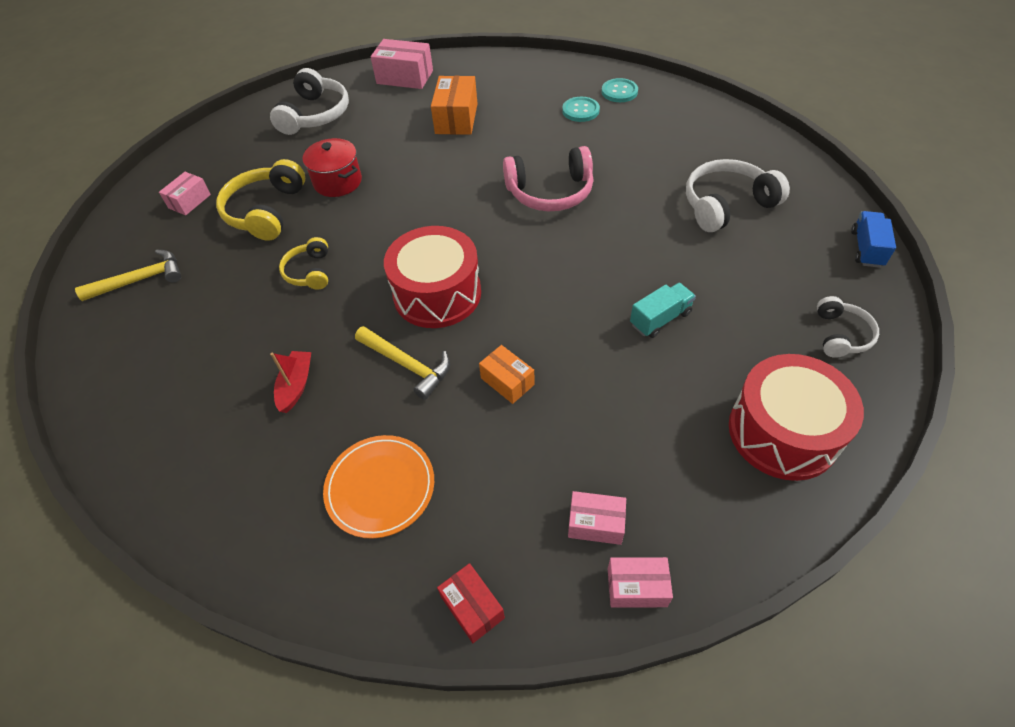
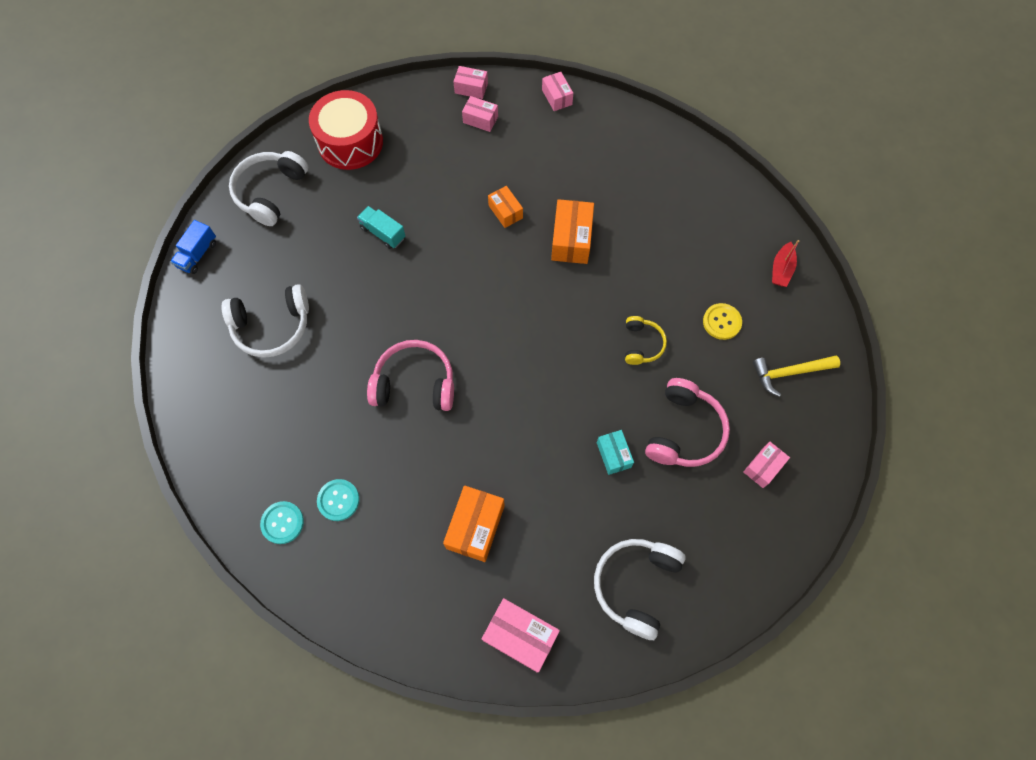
camera: 170 degrees left, 15 degrees up
(211, 312) = (721, 322): none -> yellow button
(266, 211) = (684, 431): yellow headphones -> pink headphones
(296, 385) = (651, 242): red boat -> red boat (781, 269)
(338, 182) = (613, 455): red pot -> turquoise box
(380, 487) = (598, 164): orange plate -> none
(407, 365) = (571, 239): yellow hammer -> orange box
(437, 294) = (539, 295): red drum -> none
(472, 607) = (557, 97): red box -> pink box
(660, 319) = (383, 233): turquoise truck -> turquoise truck turned 60 degrees clockwise
(840, 335) = (270, 192): white headphones -> white headphones, size x1.71

